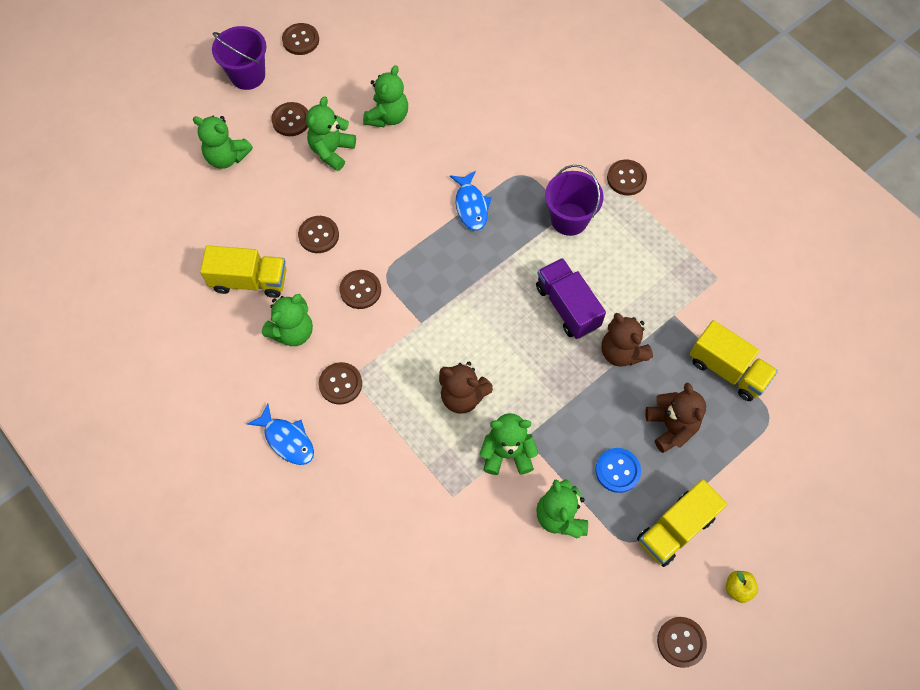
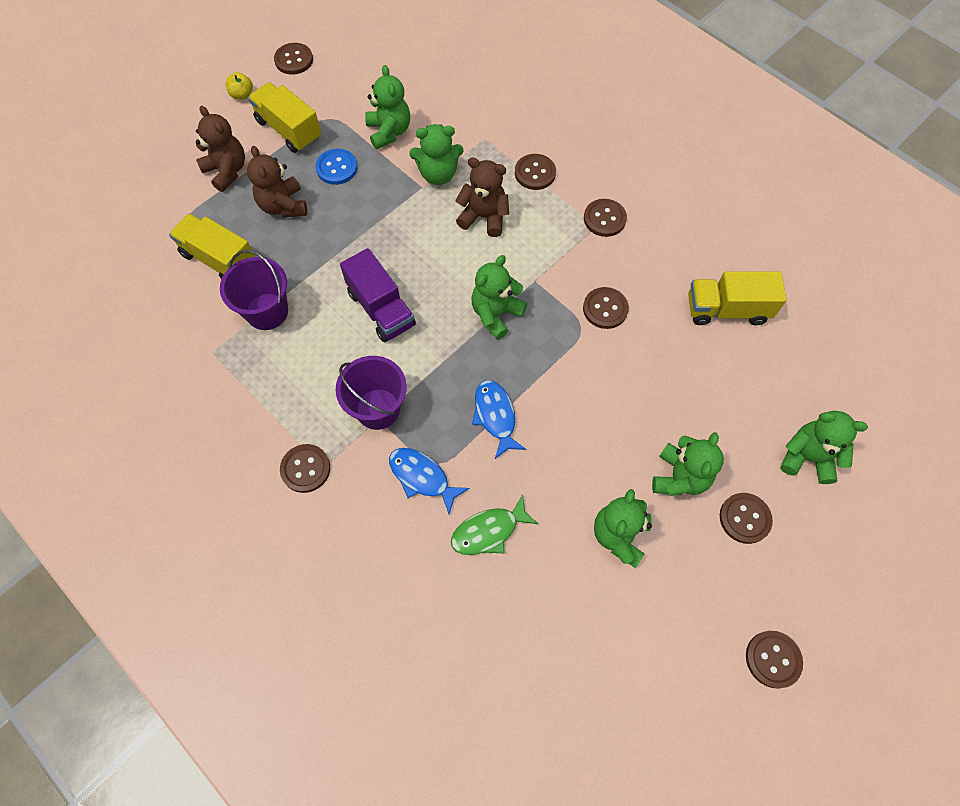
camera: 175 degrees right, 0 degrees up
(247, 75) = (827, 587): purple bucket -> purple bucket (267, 311)
(287, 440) = (642, 170): blue fish -> blue fish (422, 477)
(292, 332) = (665, 262): green teddy bear -> green teddy bear (496, 314)
(318, 235) = (666, 366): brown button -> brown button (535, 173)
(484, 126) = (489, 531): none -> green fish
(621, 352) = (326, 268): brown teddy bear -> brown teddy bear (227, 171)
(675, 529) = (289, 130): yellow truck -> yellow truck turned 90 degrees counterclockwise

